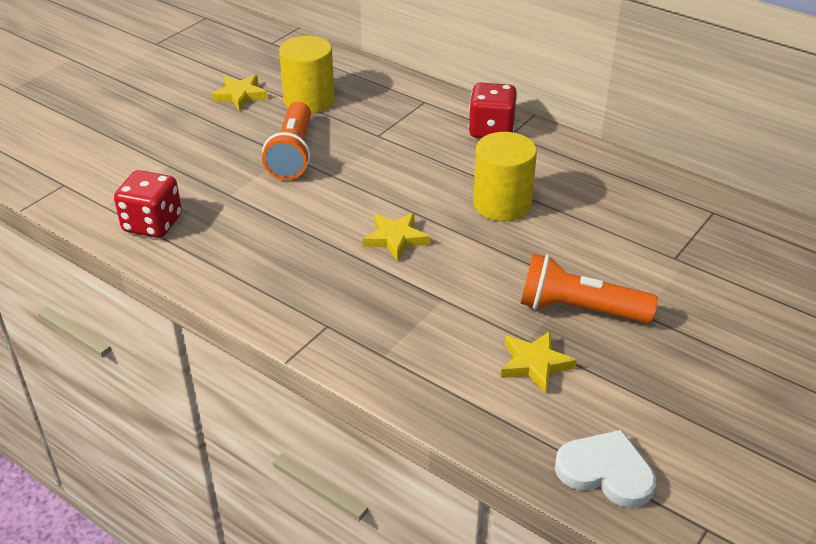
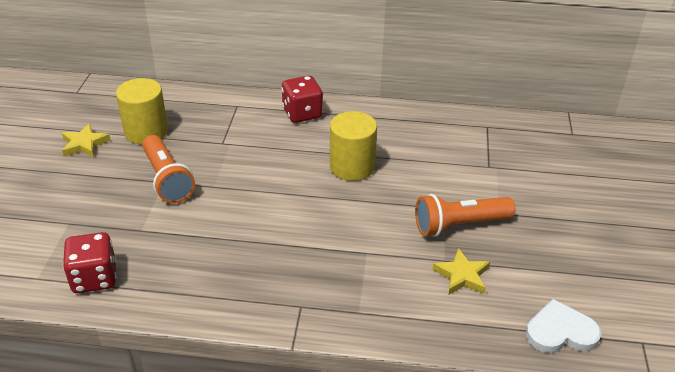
camera: 30 degrees left, 0 degrees up
(395, 239) = (298, 219): yellow star -> none

